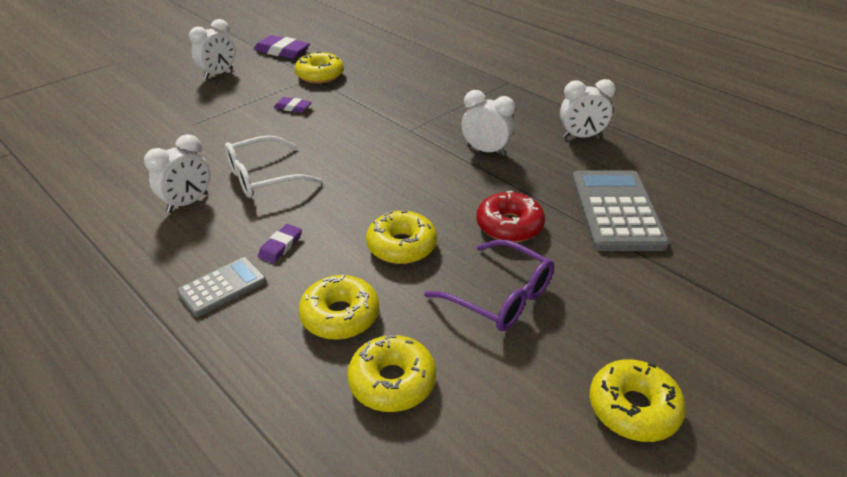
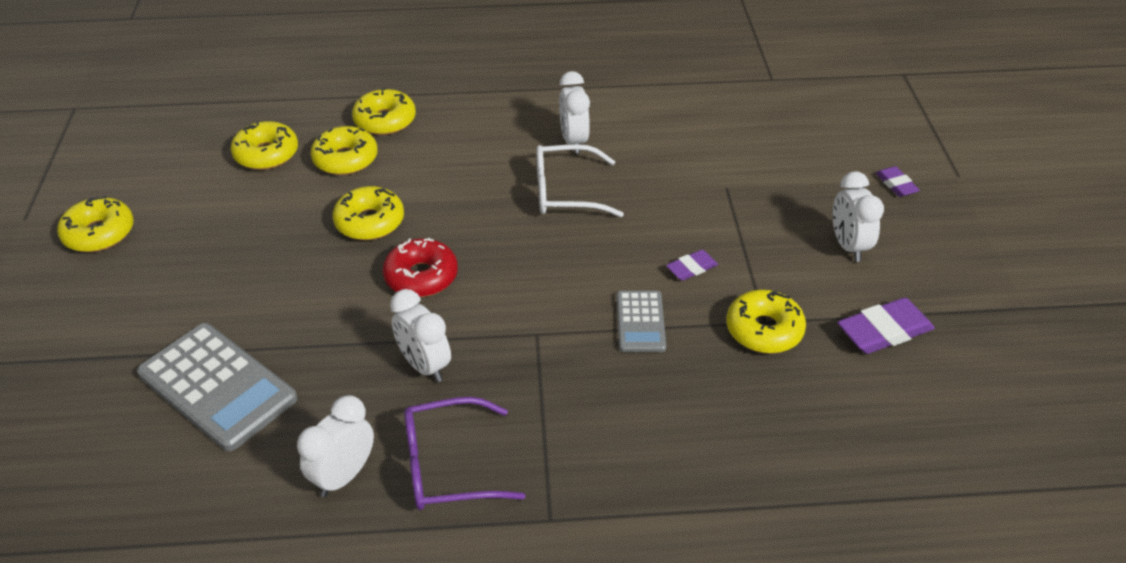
camera: 130 degrees right, 5 degrees up
(222, 287) = (444, 124): grey calculator -> grey calculator (640, 322)
(251, 332) = (385, 120): none -> yellow donut
(263, 177) = (565, 192): white glasses -> white glasses turned 105 degrees counterclockwise
(280, 246) = (454, 164): purple eraser -> purple eraser (896, 184)
(486, 151) = (424, 365): white clock -> white clock turned 75 degrees clockwise
(500, 297) = (250, 239): purple glasses -> purple glasses (447, 466)
(509, 226) = (304, 298): red donut -> red donut (421, 276)

